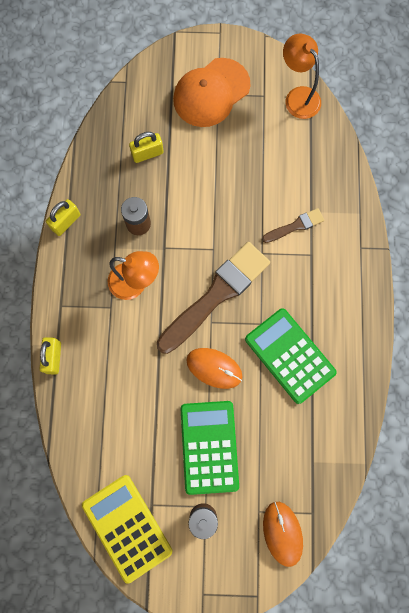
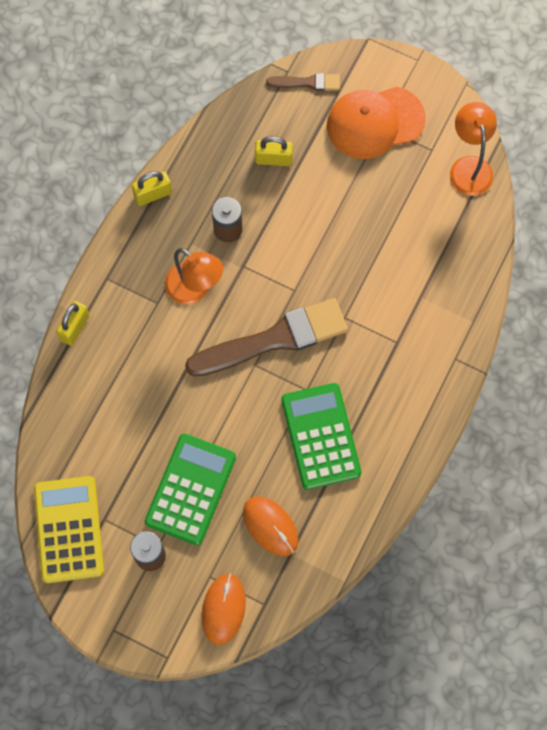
camera: 25 degrees right, 5 degrees down
(214, 368) = (235, 413): orange mouse -> orange mouse (270, 526)
(295, 226) = (395, 304): brown brush -> brown brush (307, 82)

